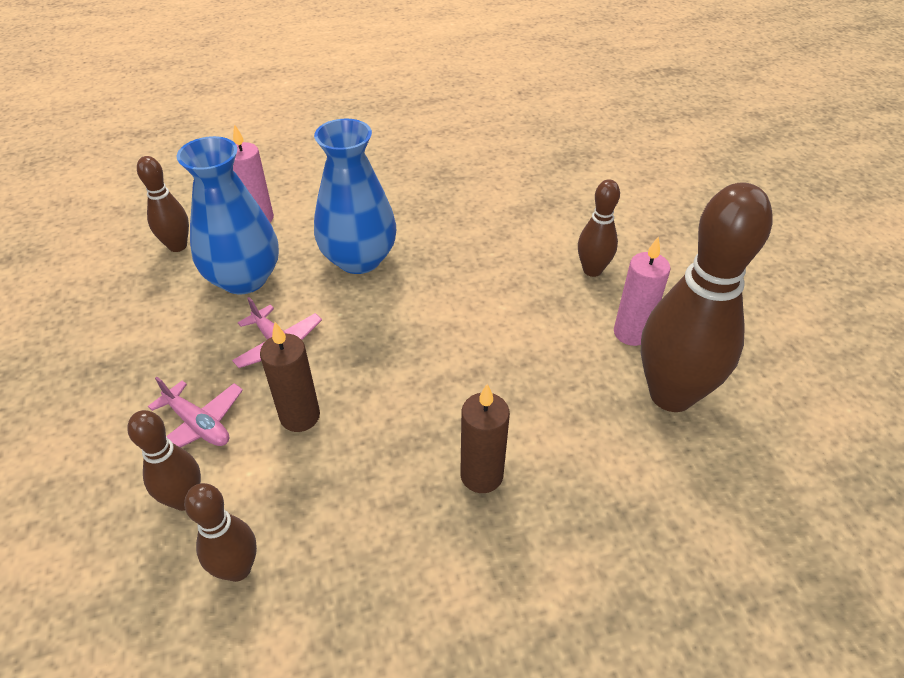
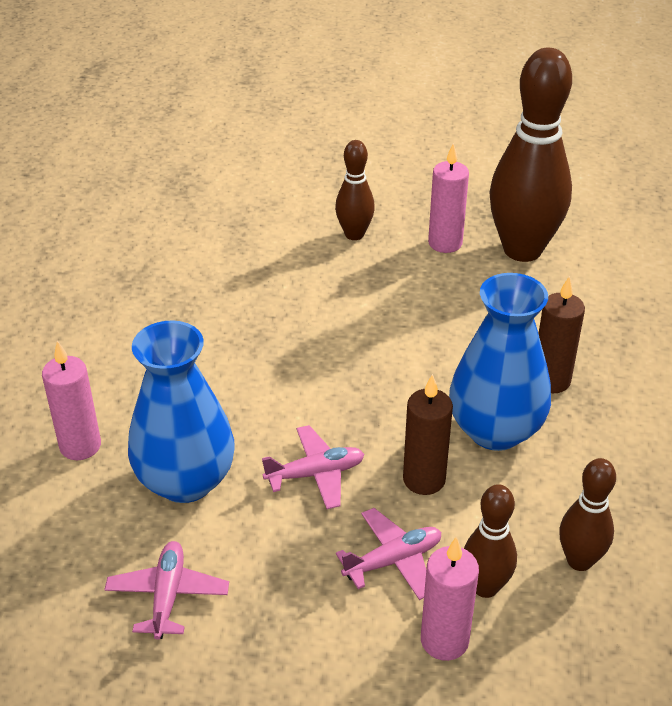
camera: 65 degrees left, 5 degrees down
(117, 487) = (444, 640): none -> pink candle
(131, 309) = (168, 595): none -> pink plane
(177, 246) = (74, 532): brown bowling pin -> none
(359, 259) = (222, 380): blue vase -> blue vase (495, 430)

